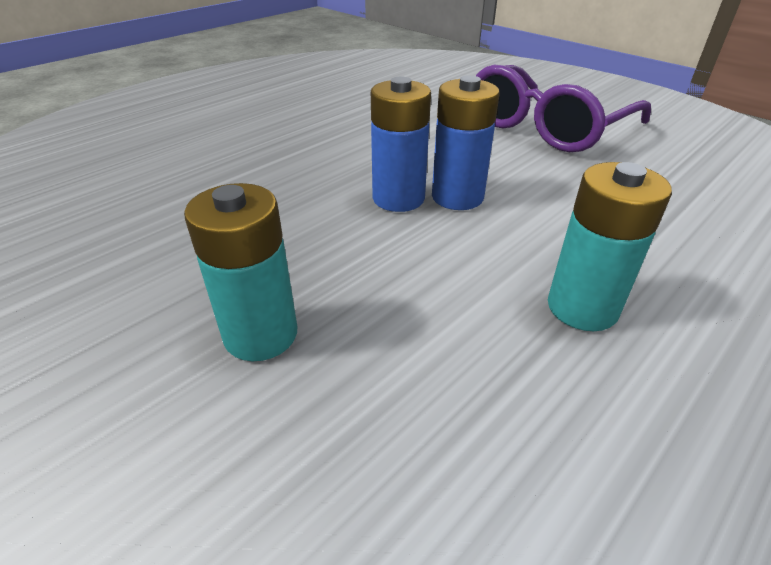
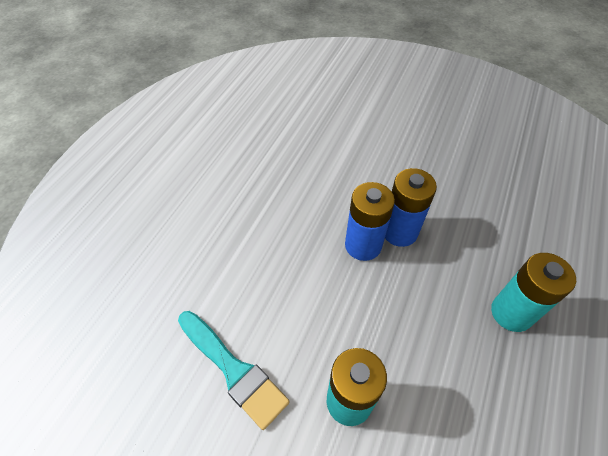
camera: 20 degrees left, 15 degrees up
(142, 265) = (233, 370): none -> turquoise brush
(546, 127) = (422, 133): purple glasses -> none

